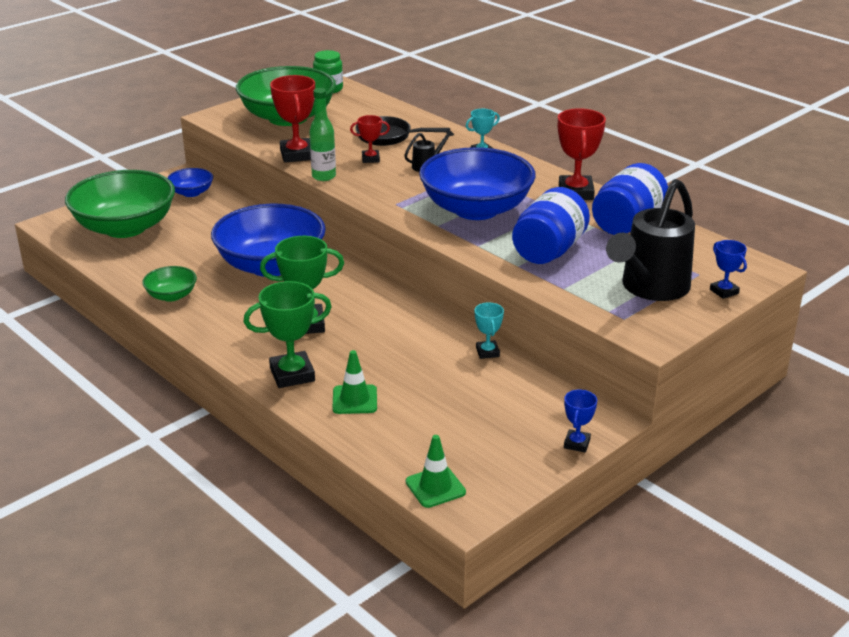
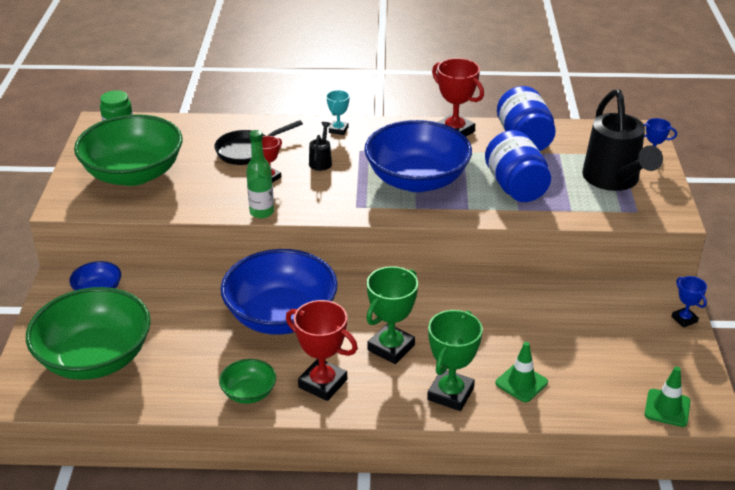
camera: 45 degrees left, 5 degrees up
(297, 155) = (204, 204): red trophy -> red trophy (322, 383)
(487, 352) = (537, 289): turquoise trophy -> none

